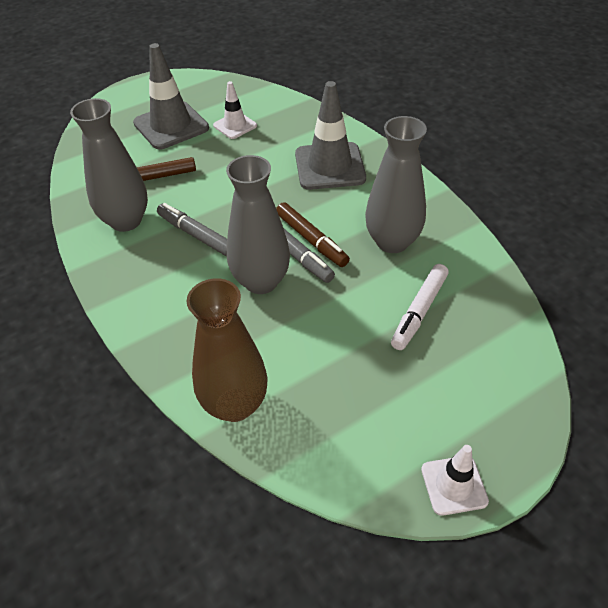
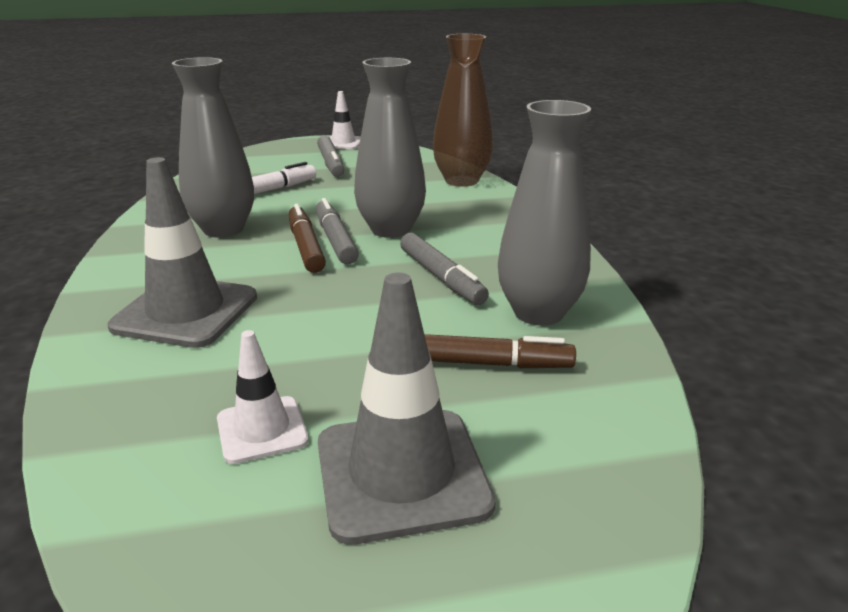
camera: 160 degrees left, 20 degrees down
(413, 403) = (331, 163): none -> grey marker

